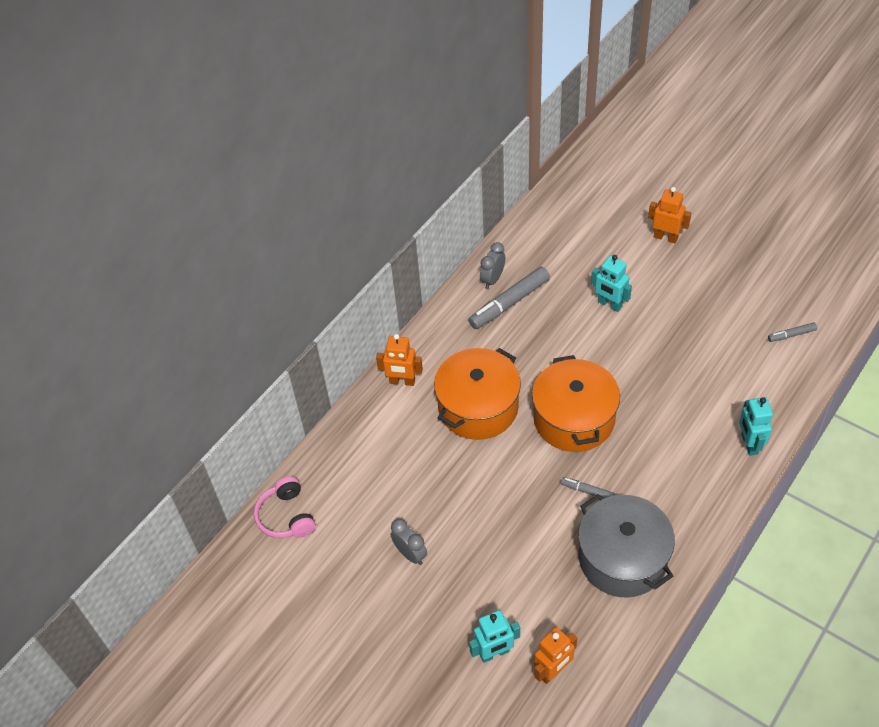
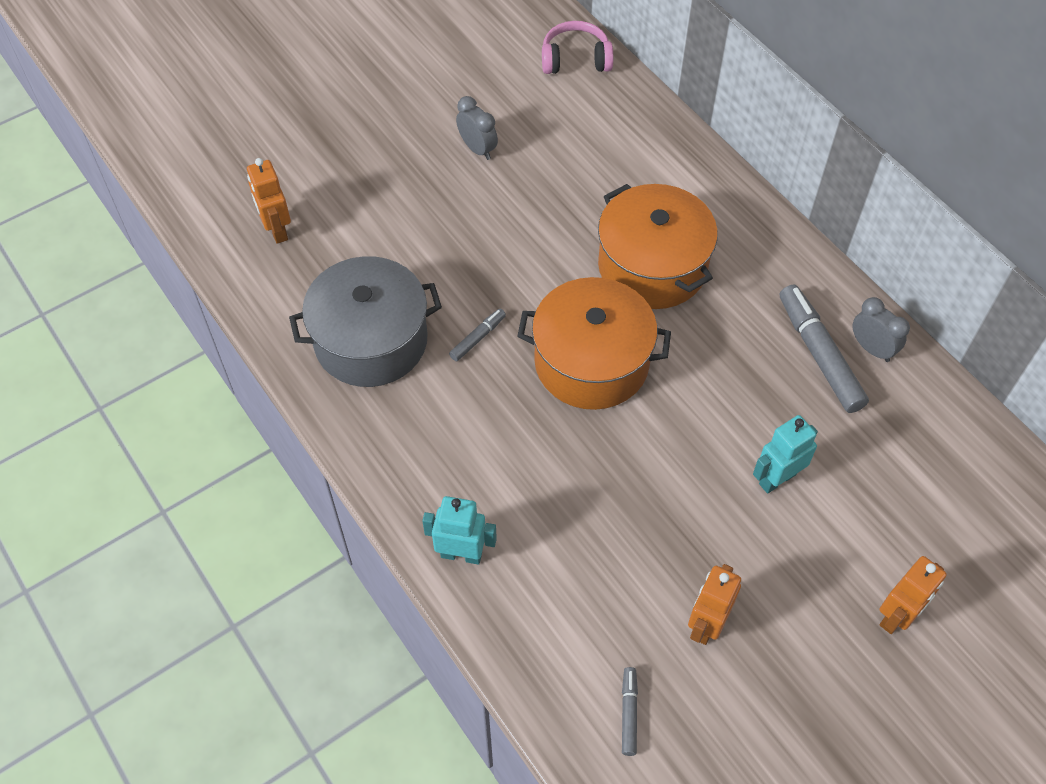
camera: 105 degrees right, 5 degrees up
(402, 381) = (723, 201): orange robot -> orange robot (706, 624)
(410, 554) = (477, 149): grey clock -> grey clock turned 105 degrees counterclockwise
(494, 653) = (324, 187): turquoise robot -> none

